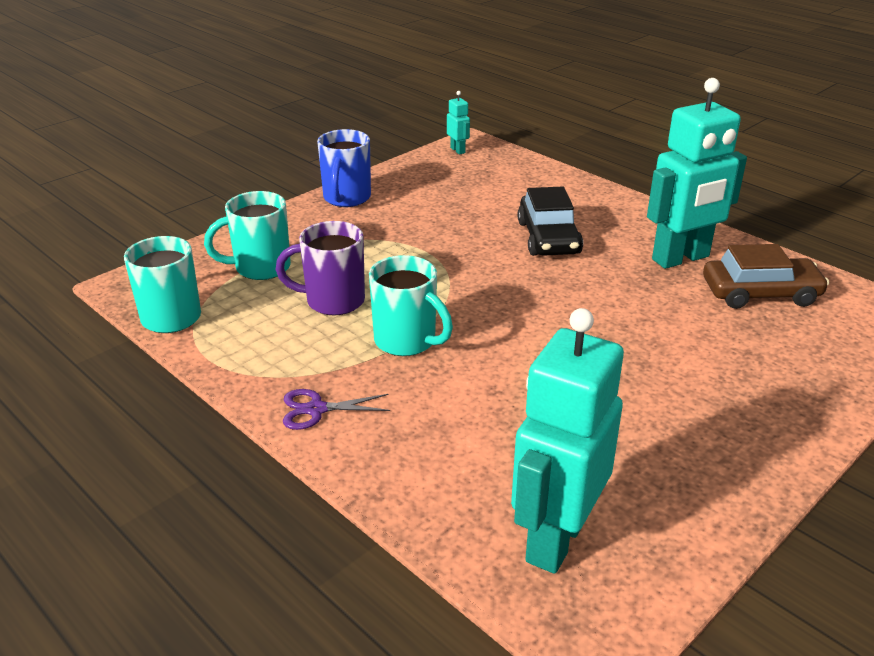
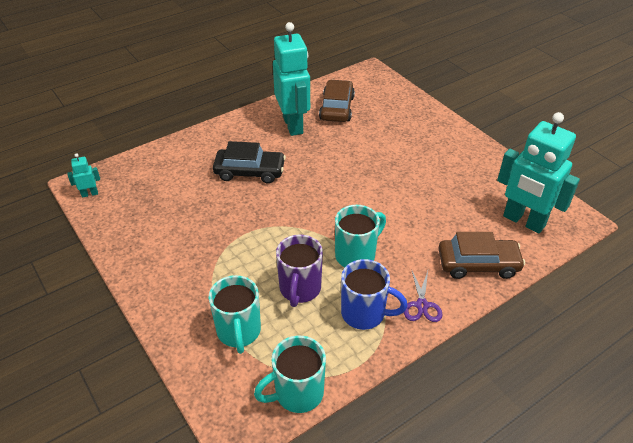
camera: 80 degrees left, 10 degrees up
(346, 198) = (142, 270): blue mug -> blue mug (364, 314)
(418, 471) = (478, 264): none -> brown car

